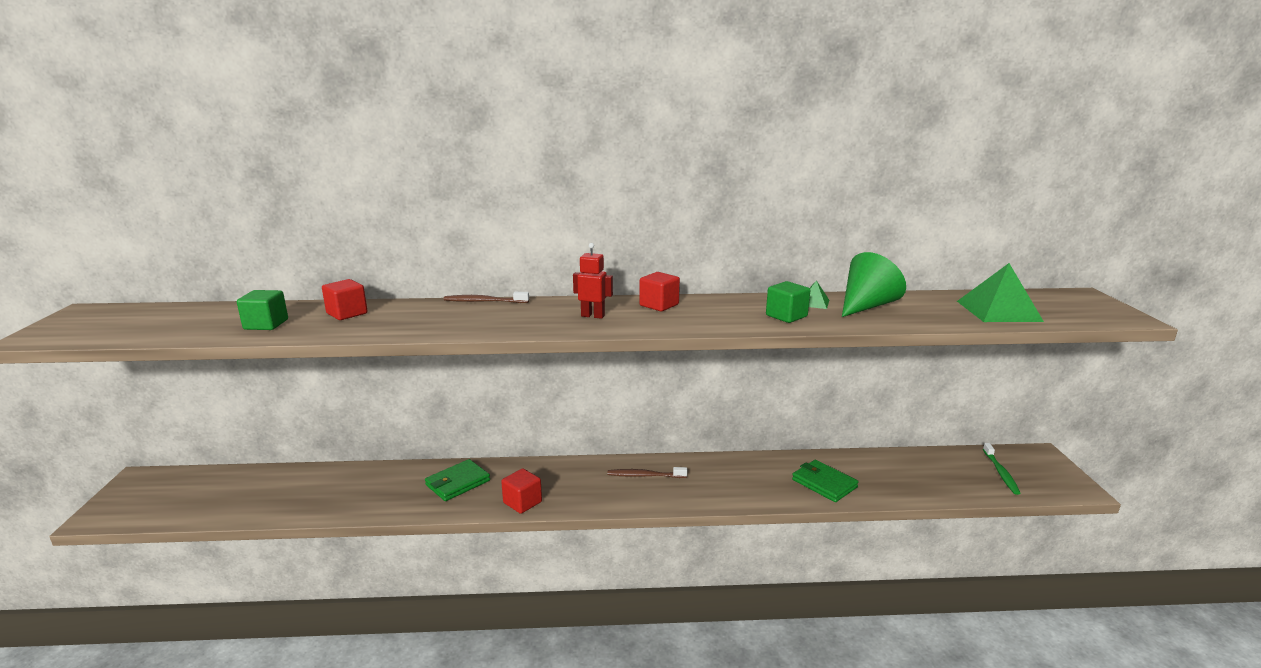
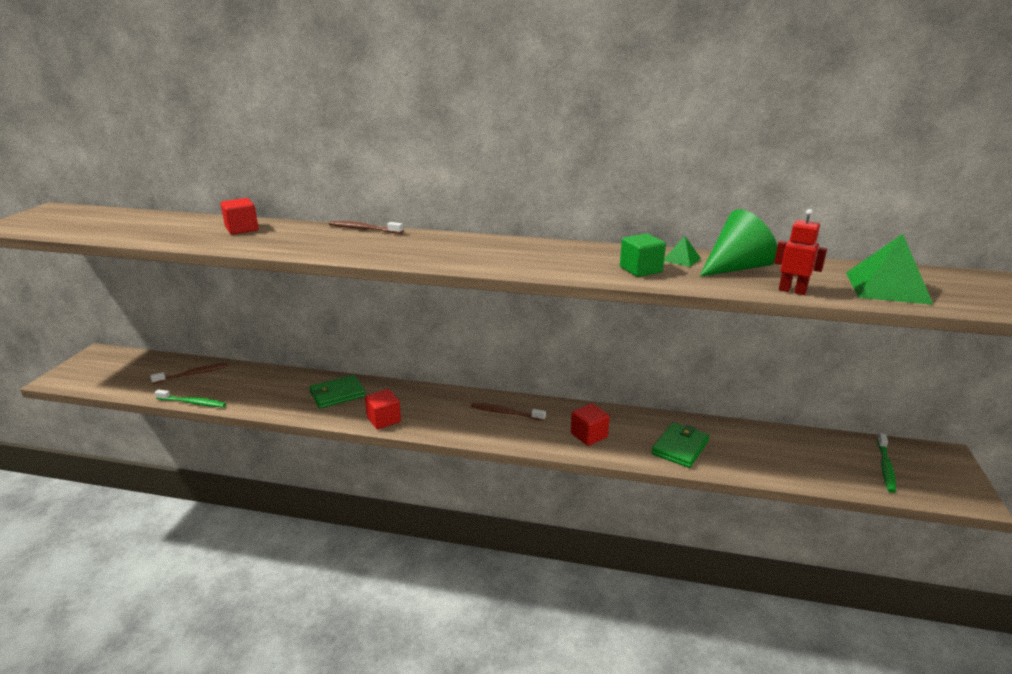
camera: 15 degrees right, 5 degrees up
(266, 324) = (172, 232): green cube -> none
(274, 485) = (193, 374): none -> brown toothbrush
(291, 518) = (193, 403): none -> green toothbrush
(593, 316) = (450, 251): red robot -> red robot (792, 291)
(659, 305) = (521, 247): red cube -> red cube (589, 435)
(824, 483) = (680, 447): green wallet -> green wallet turned 60 degrees clockwise

